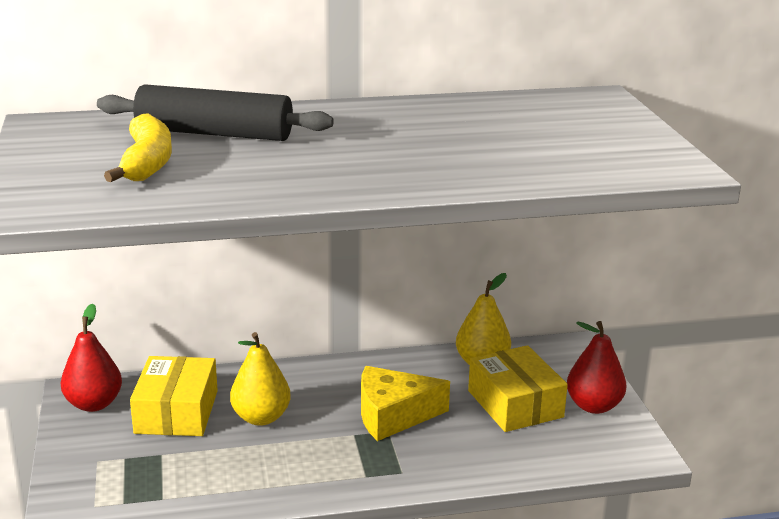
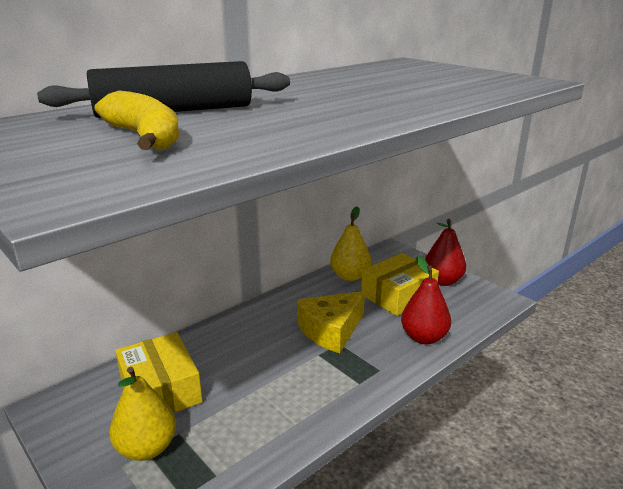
camera: 30 degrees left, 0 degrees up
(94, 404) = (75, 412): red pear -> red pear (424, 337)
(261, 417) = (236, 368): yellow pear -> yellow pear (147, 448)
(515, 404) = (398, 295): yellow box -> yellow box turned 75 degrees counterclockwise

